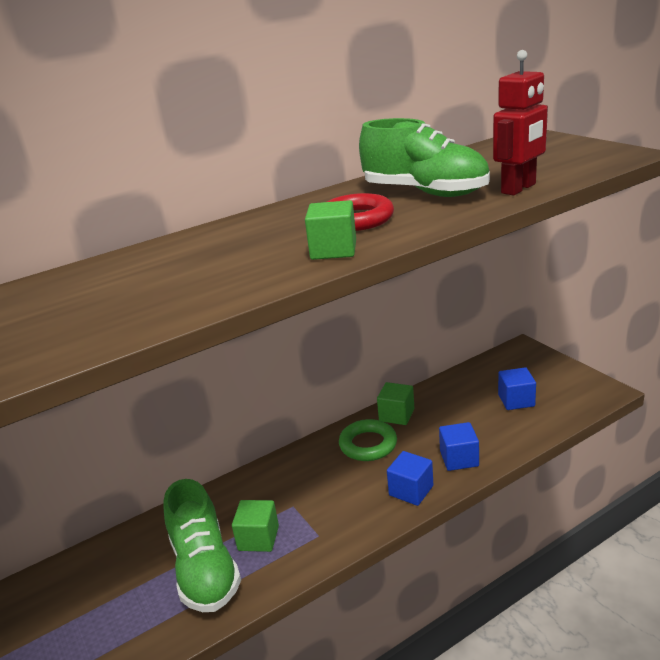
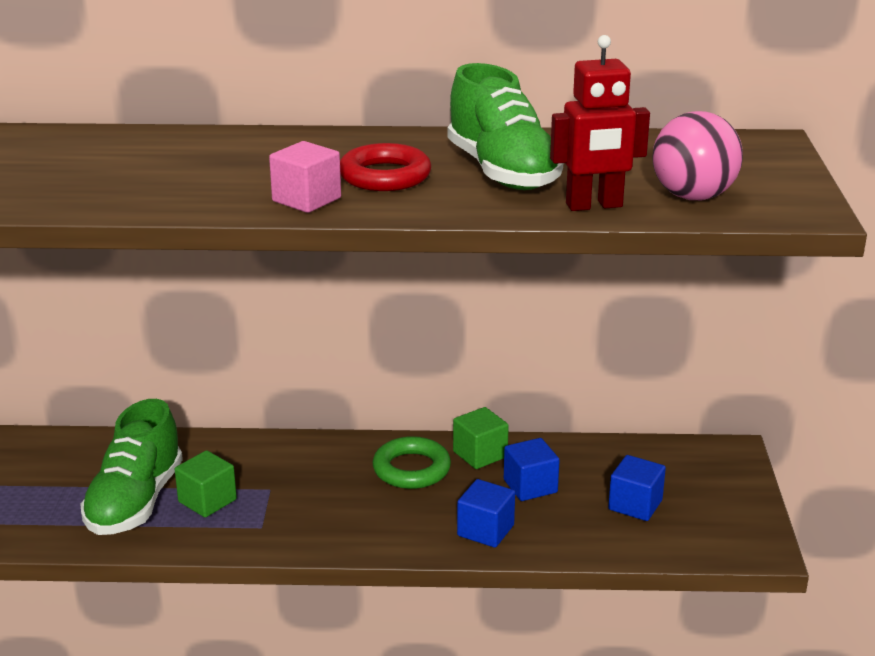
camera: 30 degrees right, 0 degrees up
(333, 250) = (306, 200): green cube -> pink cube
(411, 490) = (396, 534): blue cube -> blue cube (530, 486)
(558, 167) = (693, 196): none -> pink ball

